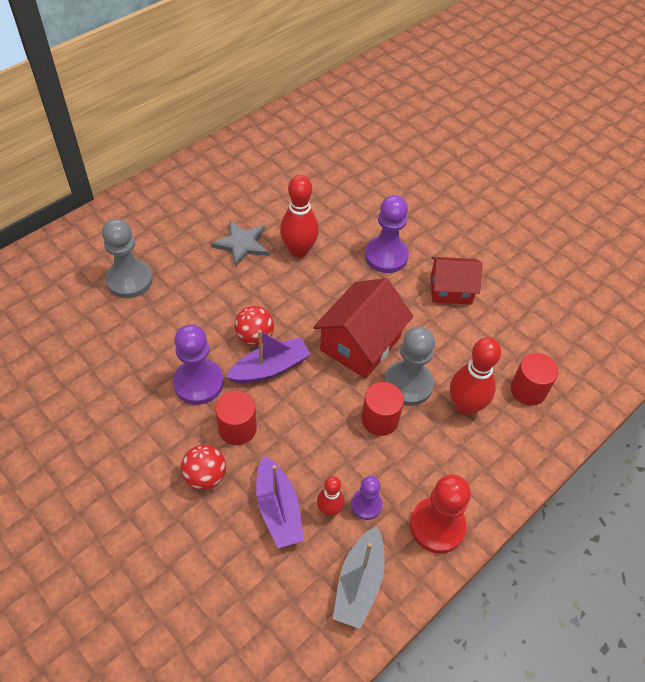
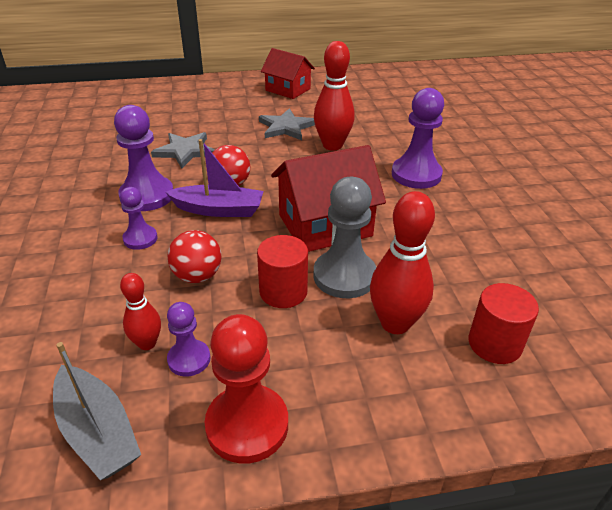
camera: 35 degrees right, 15 degrees down
(129, 280) = (173, 119): grey pawn -> none
(181, 316) = (185, 151): none -> grey star
(205, 476) = (71, 260): red ball -> red ball (197, 276)
(237, 428) = (140, 239): red cylinder -> purple pawn
(278, 509) = (100, 317): purple boat -> none
(359, 583) = (98, 432): grey boat -> grey boat turned 90 degrees counterclockwise
(451, 290) = (467, 221): red house -> red house (288, 89)

